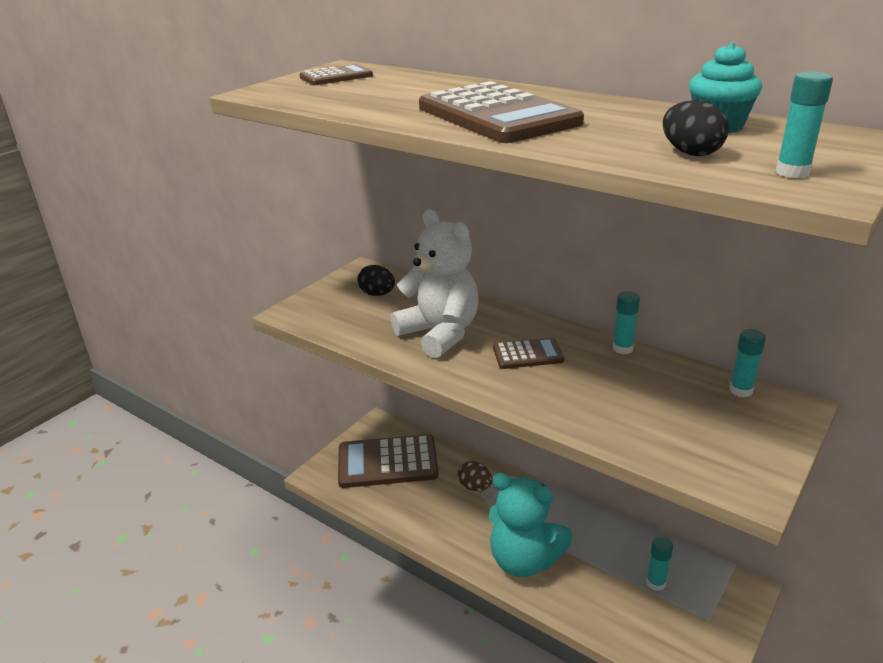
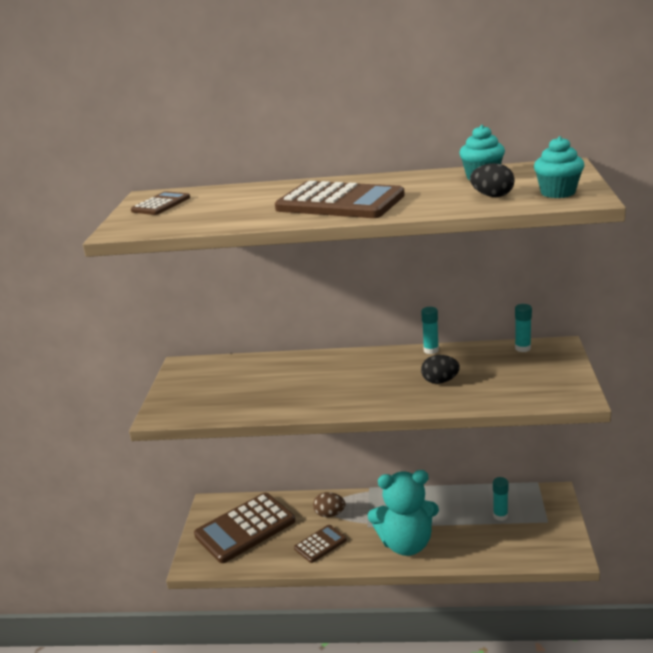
camera: 30 degrees left, 5 degrees down
(377, 294) = (216, 378): black egg -> black egg (440, 381)
(440, 333) = (298, 386): white teddy bear -> none
(527, 354) = (374, 376): brown calculator -> brown calculator (320, 544)
(792, 172) = (558, 193): turquoise glue stick -> turquoise cupcake

